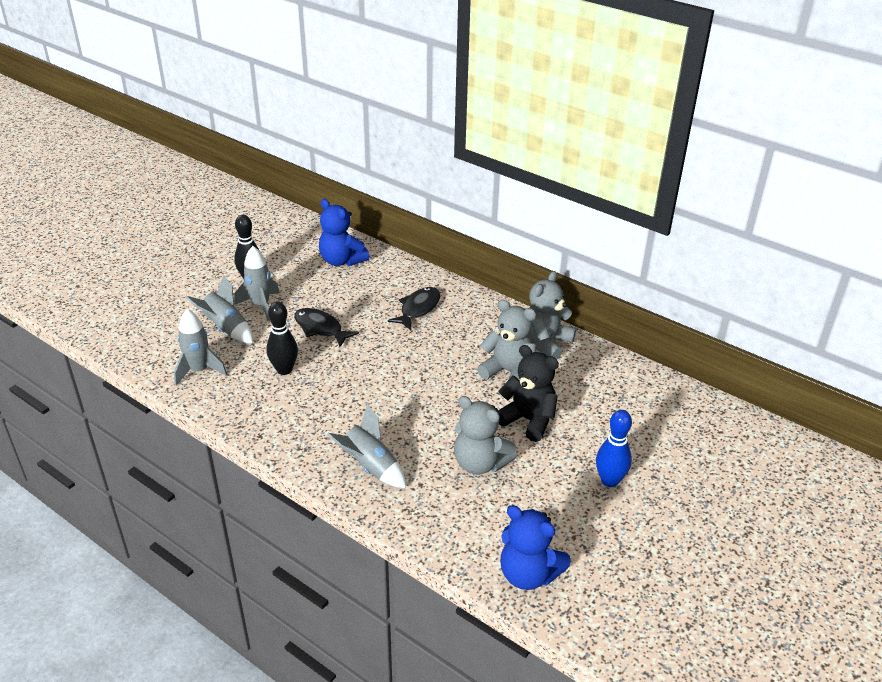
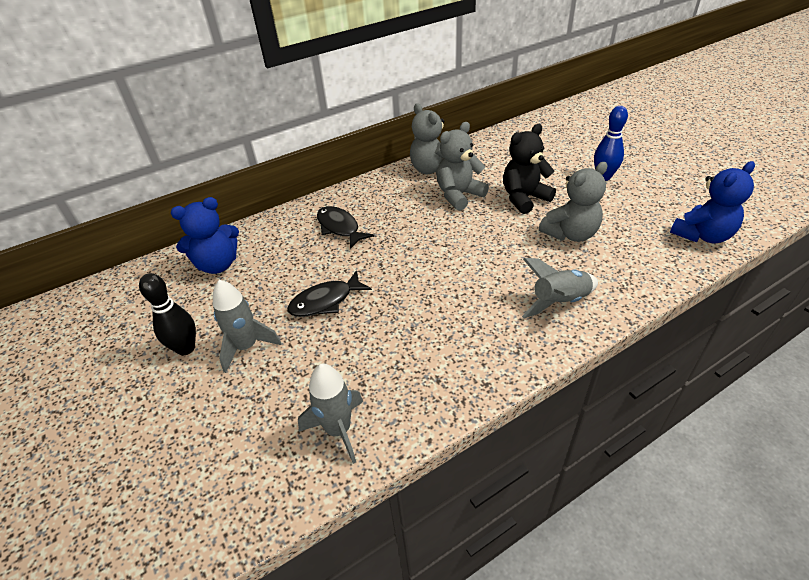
camera: 65 degrees left, 5 degrees up
(226, 328) = (269, 388): grey rocket -> none
(284, 370) = (380, 343): black bowling pin -> none

